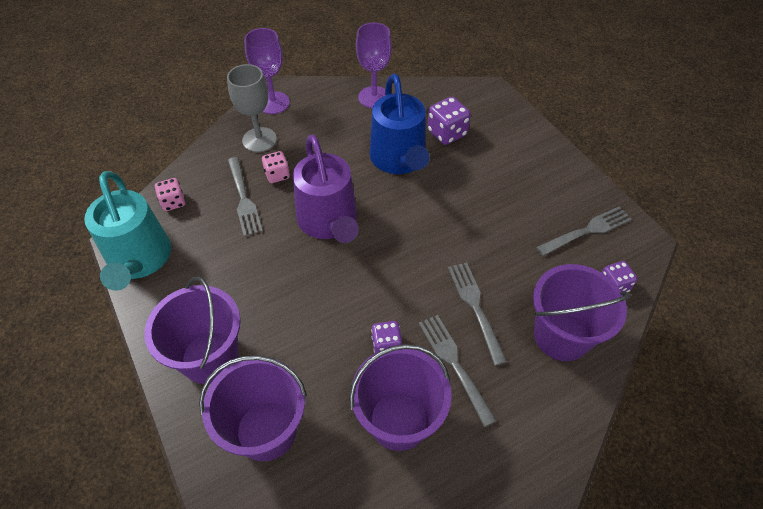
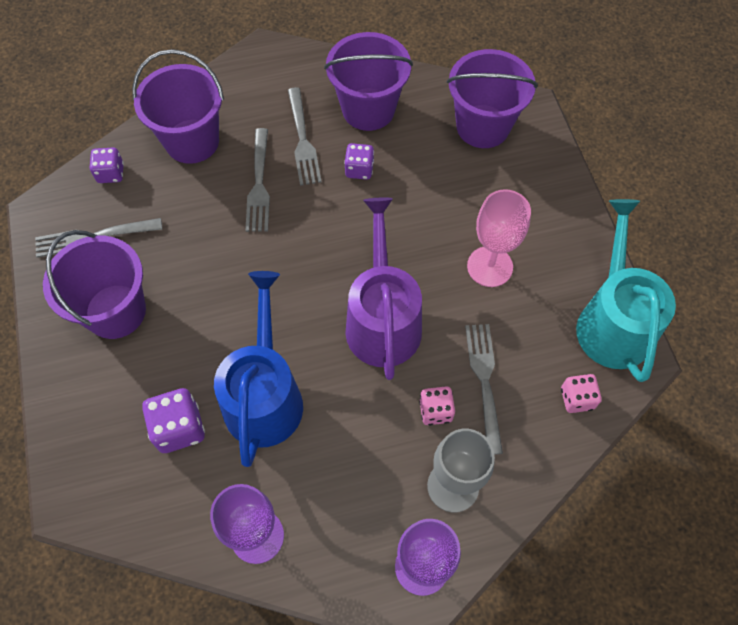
camera: 165 degrees left, 10 degrees up
(210, 357) = (530, 196): purple bucket -> purple bucket (115, 311)
(246, 281) = (490, 266): none -> pink goblet

